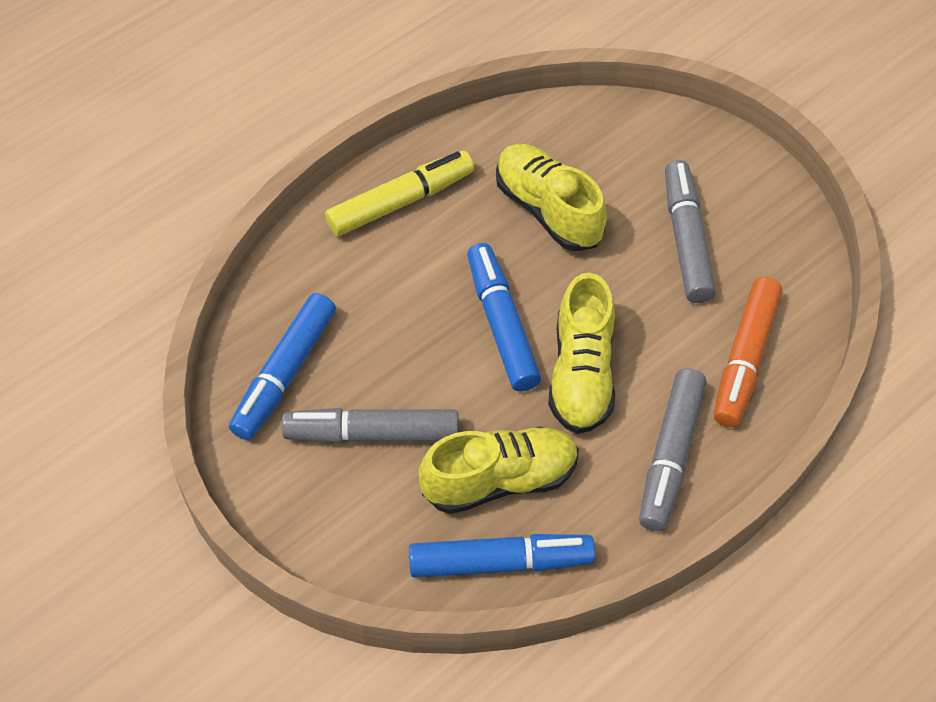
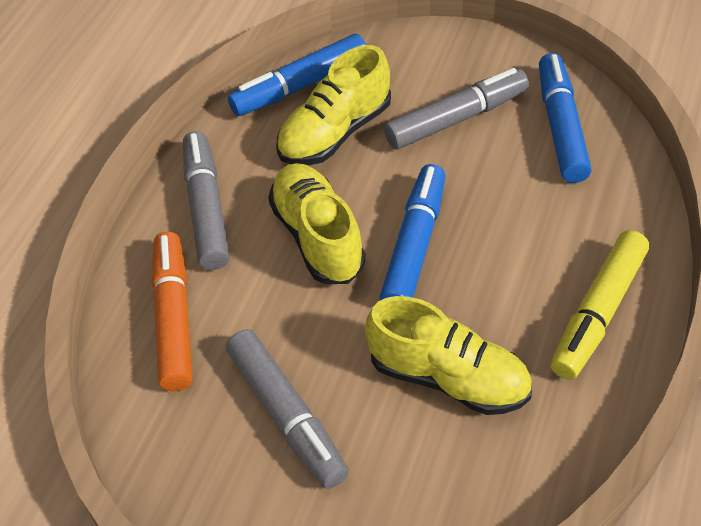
camera: 155 degrees right, 5 degrees down
(502, 324) = (415, 245): blue marker -> blue marker turned 120 degrees counterclockwise

